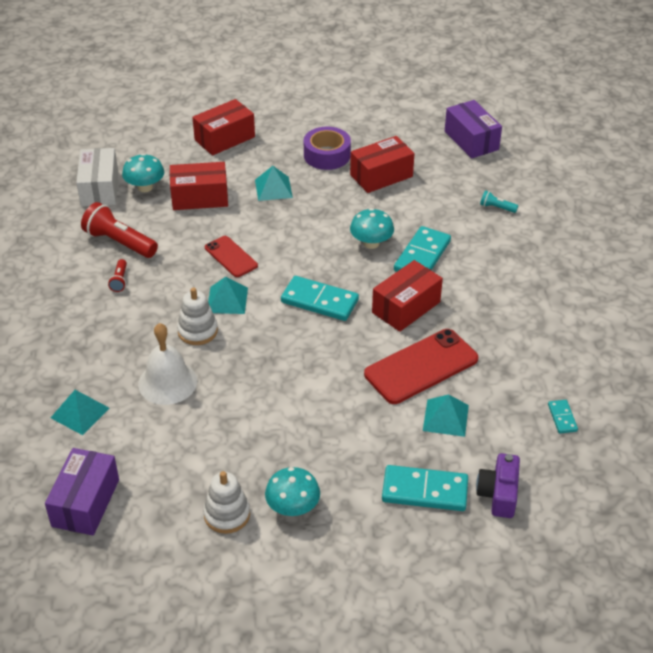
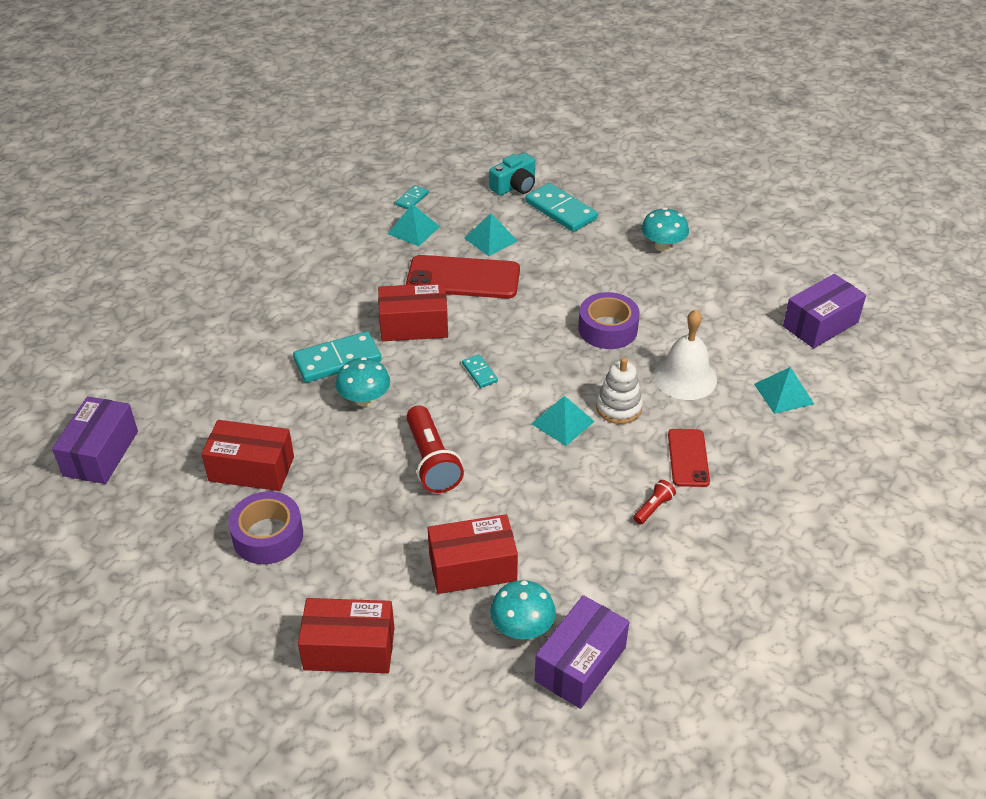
camera: 140 degrees left, 0 degrees up
(99, 189) = (580, 664): white box -> purple box
(119, 242) = (617, 559): red flashlight -> red flashlight (431, 461)
(200, 197) = (472, 567): red box -> red box turned 45 degrees counterclockwise
(227, 514) = (715, 265): white stacking toy -> none
(231, 257) = (513, 467): red phone -> red phone (688, 458)
(263, 389) = (607, 329): none -> purple tape
(273, 188) = (379, 526): turquoise pyramid -> turquoise pyramid (413, 230)
(319, 301) = (479, 372): turquoise domino -> turquoise domino, size x0.50
(496, 207) = (204, 365): turquoise flashlight -> none
(498, 494) = (514, 186): purple camera -> turquoise camera

